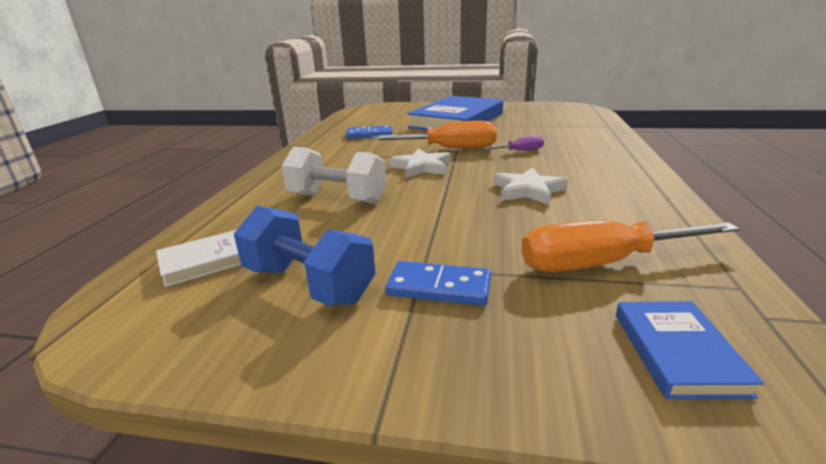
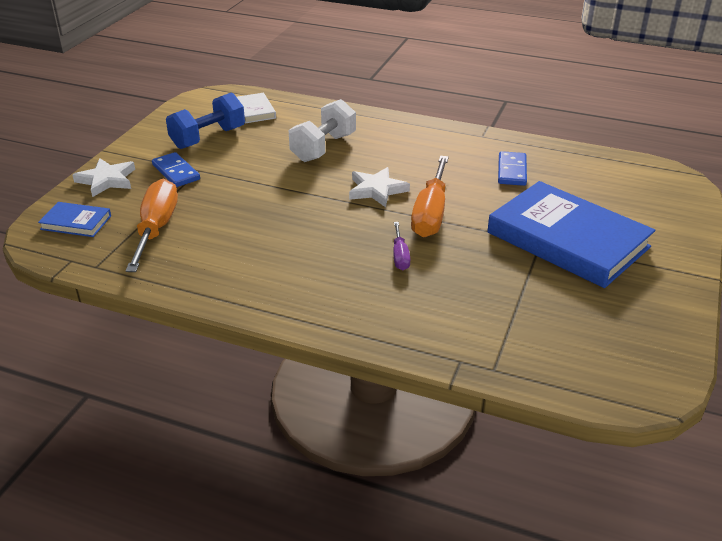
camera: 100 degrees right, 10 degrees up
(439, 287) = (176, 172): blue domino -> blue domino turned 60 degrees counterclockwise
(528, 190) = (285, 232): white star -> white star (106, 180)

